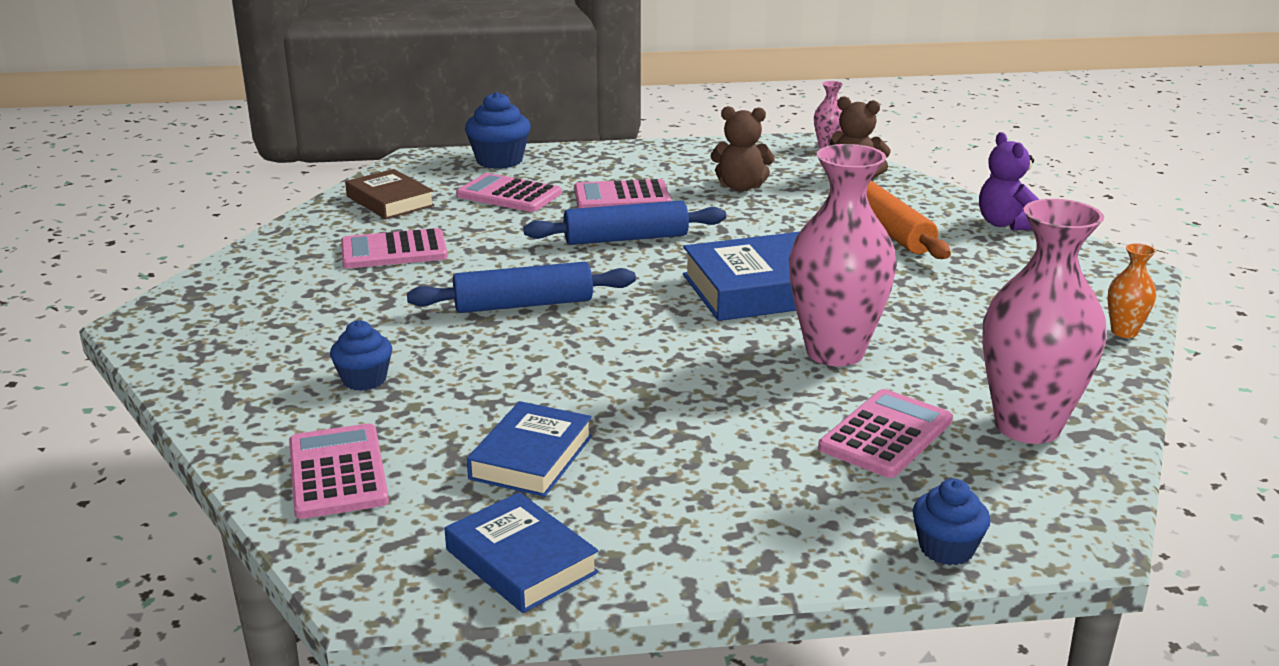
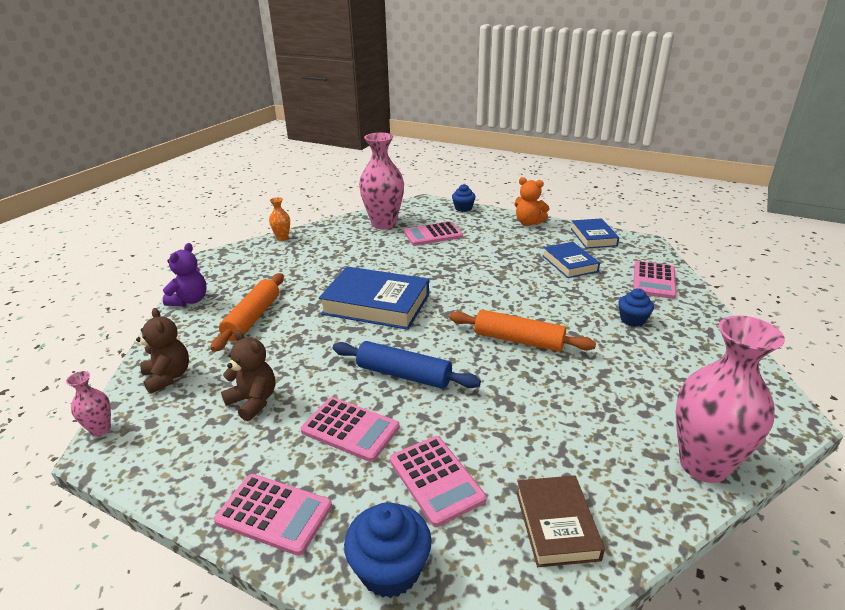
camera: 145 degrees left, 5 degrees up
(394, 251) = (580, 431): pink calculator -> pink calculator (274, 514)
(523, 305) = (518, 340): blue rolling pin -> orange rolling pin
(531, 457) = (570, 263): blue book -> blue book turned 75 degrees counterclockwise
(722, 555) = (528, 223): none -> orange teddy bear
(835, 352) = (401, 265): pink vase -> pink vase (703, 465)

